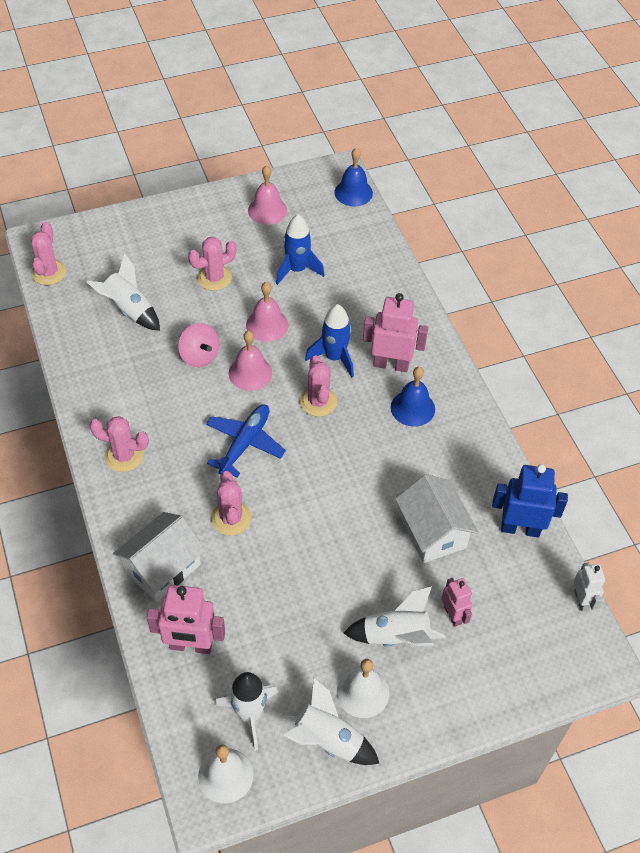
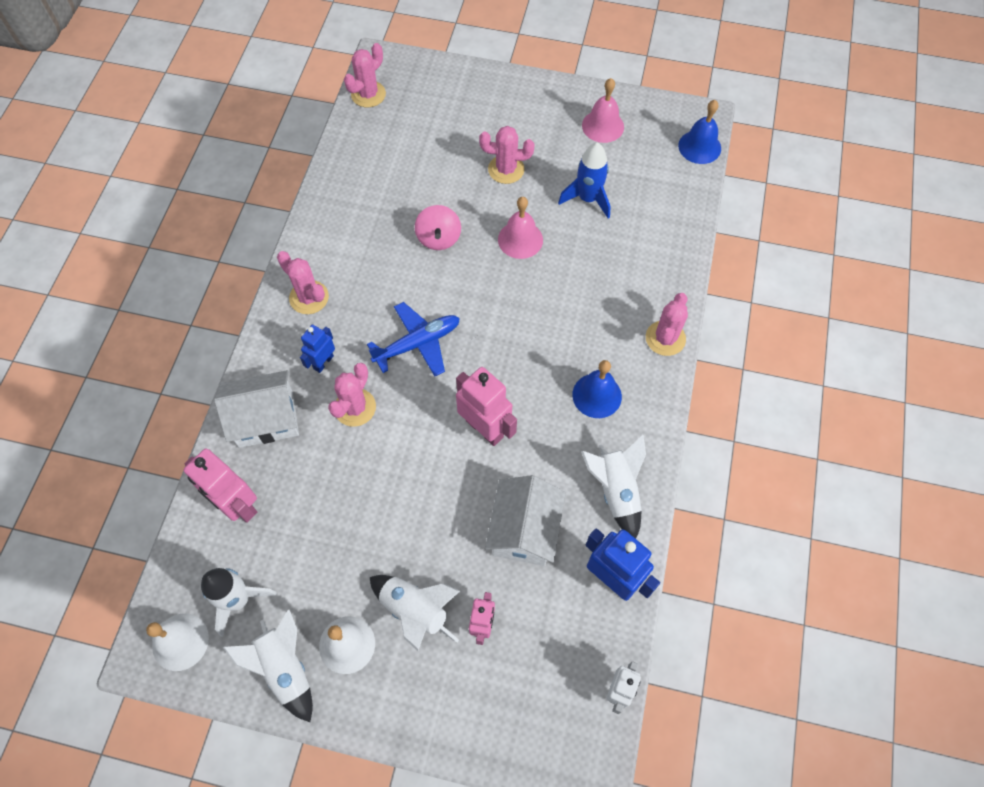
camera: 35 degrees right, 10 degrees up
(129, 310) = (410, 163): white rocket -> white rocket (615, 491)
(176, 498) = (323, 362): none -> blue robot
(250, 373) = (471, 278): pink bell -> none
(318, 401) = (512, 340): pink cactus -> pink cactus (665, 338)
(334, 357) = (559, 304): blue rocket -> none
(391, 364) = (608, 340): pink robot -> pink robot (485, 428)

